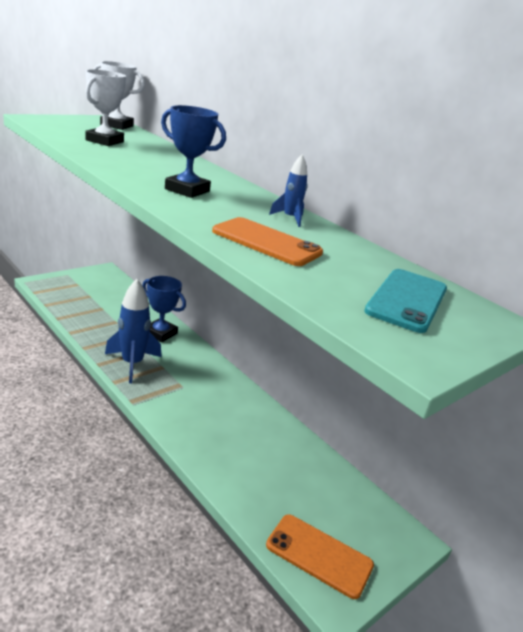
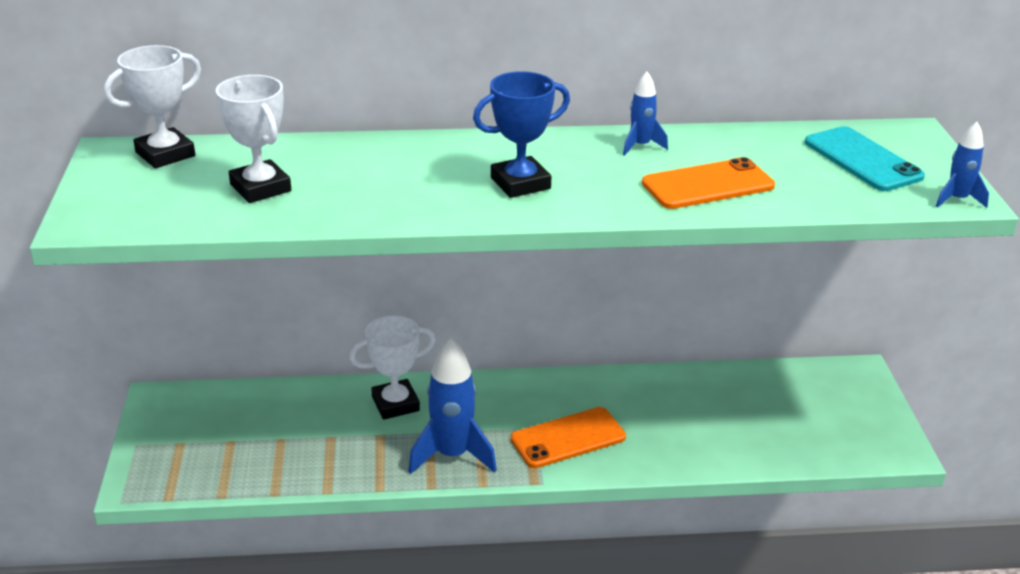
camera: 50 degrees left, 5 degrees up
(160, 333) = (395, 404): blue trophy -> white trophy
(319, 555) = (849, 437): orange phone -> orange phone (568, 438)
(409, 354) = (957, 200): none -> blue rocket

